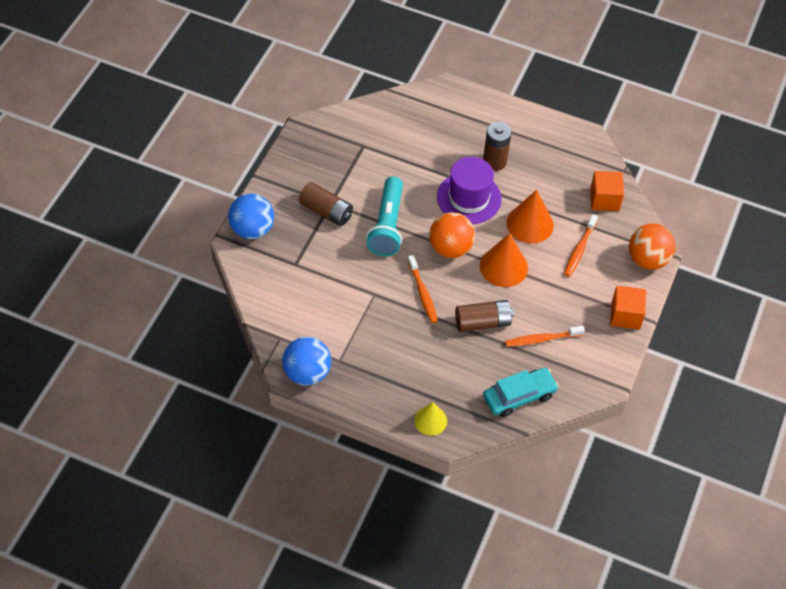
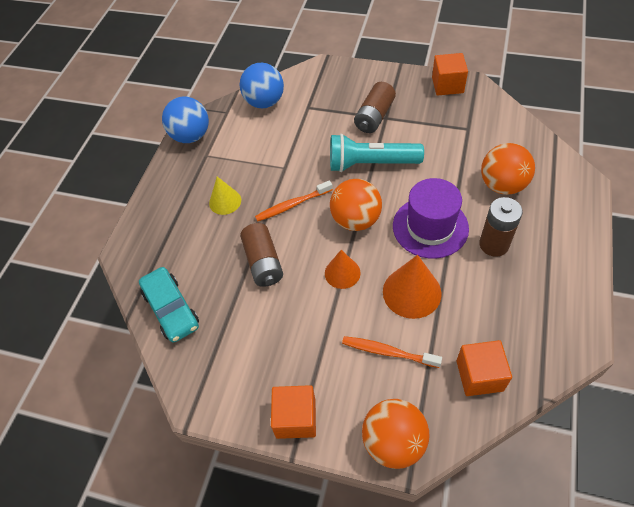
camera: 90 degrees right, 0 degrees up
(252, 229) = (339, 73): blue ball -> blue ball (264, 102)
(300, 146) = (447, 85): none -> orange cube
(430, 420) = (141, 234): yellow cone -> yellow cone (225, 201)
(435, 140) = (502, 185): none -> orange ball
(503, 267) = (342, 273): orange cone -> orange cone, size x0.64
(542, 339) = (248, 323): orange toothbrush -> none

